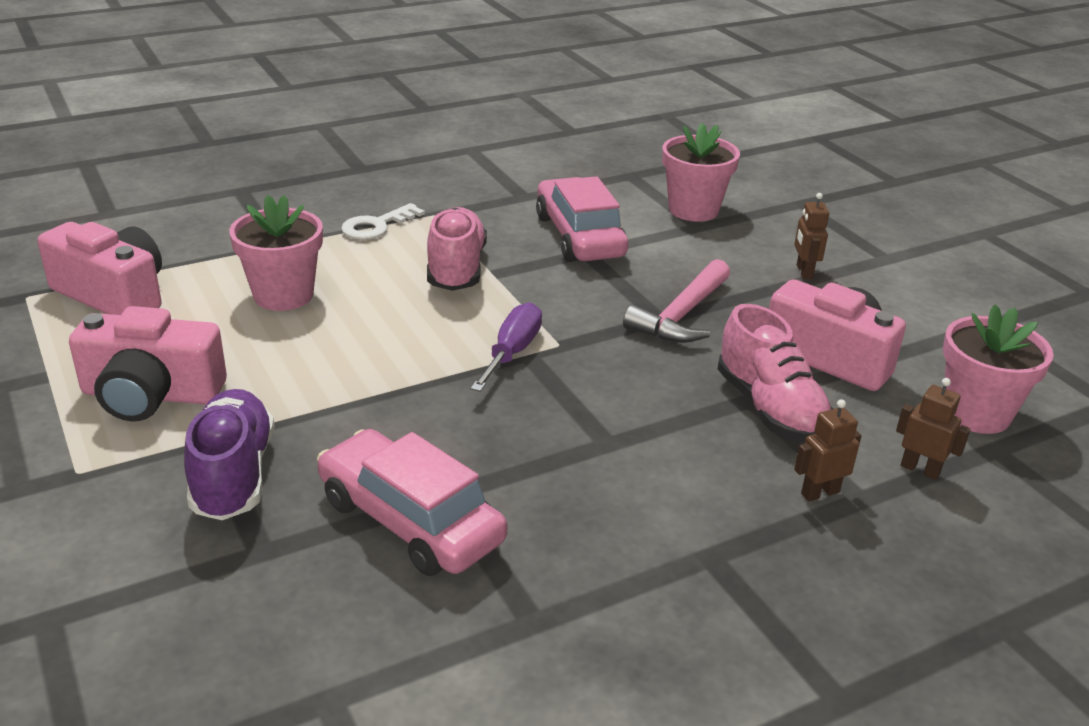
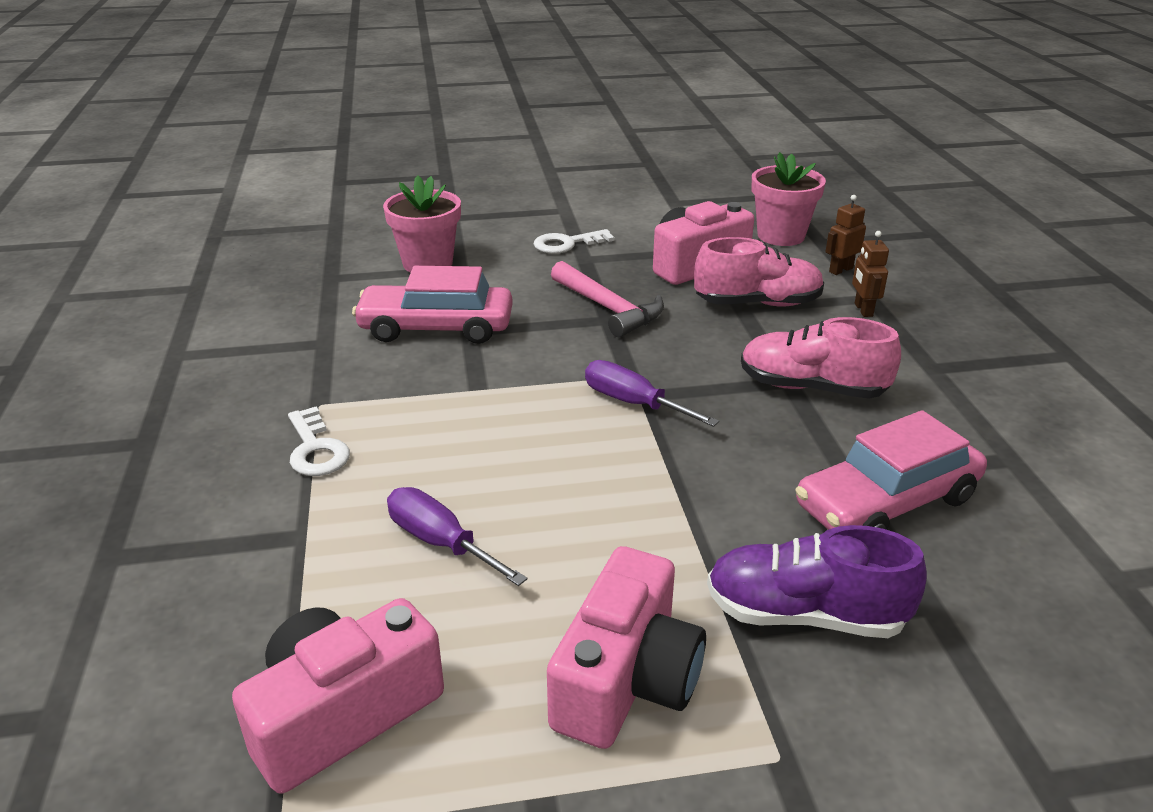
camera: 70 degrees left, 0 degrees up
(283, 295) = (440, 542): pink flower pot -> purple screwdriver
(456, 269) = (455, 410): pink shoe -> pink shoe (811, 388)
(804, 272) = (567, 244): brown robot -> white key

